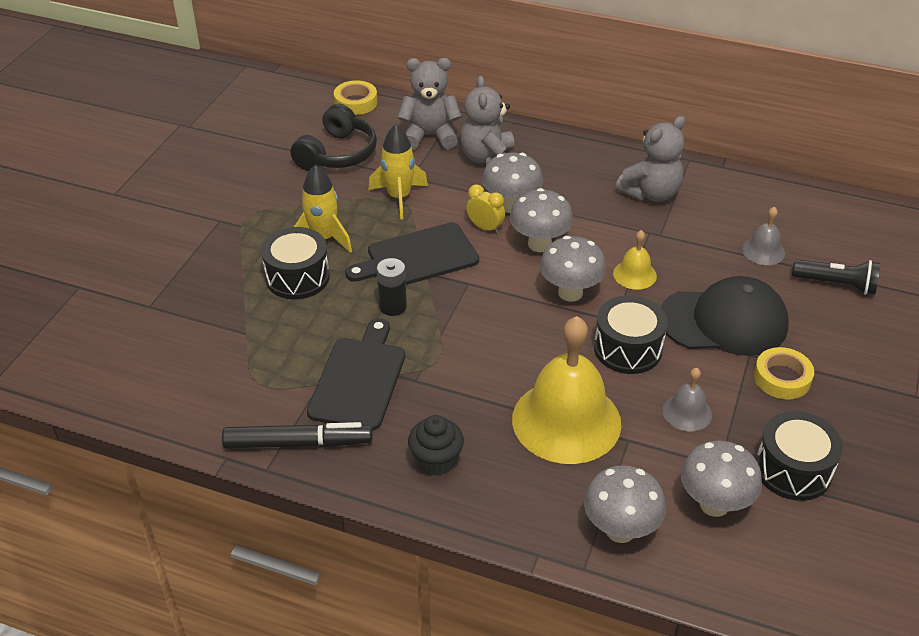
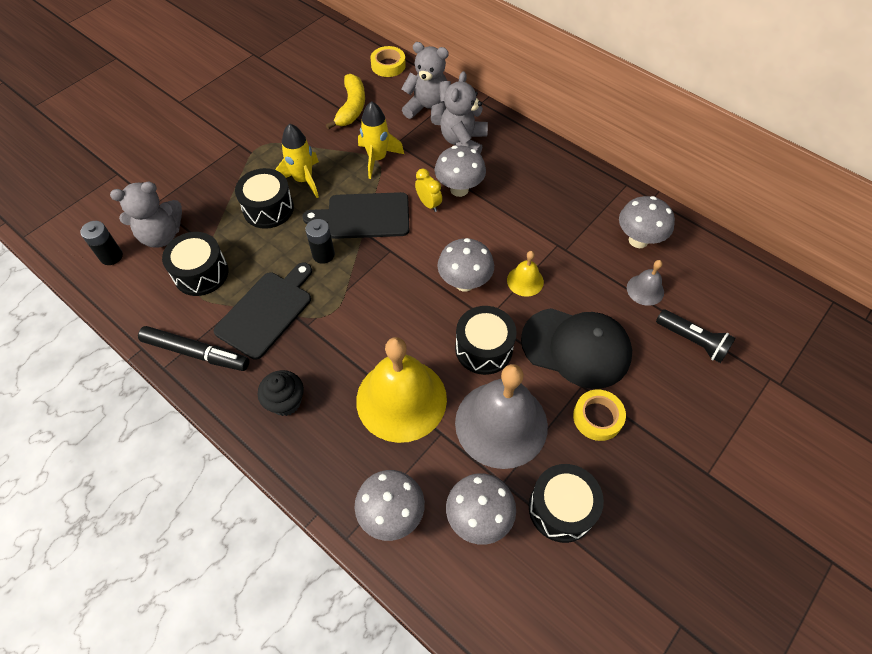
camera: 20 degrees right, 15 degrees up
(126, 374) = (111, 256): none -> black battery
(254, 362) = (201, 273): none -> black drum
(337, 154) = (351, 108): black headphones -> yellow banana
(539, 244) = (463, 231): grey mushroom -> grey mushroom (638, 240)
(651, 193) = (577, 208): grey teddy bear -> grey teddy bear (161, 235)
(687, 412) = (501, 424): grey bell -> grey bell, size x2.21

